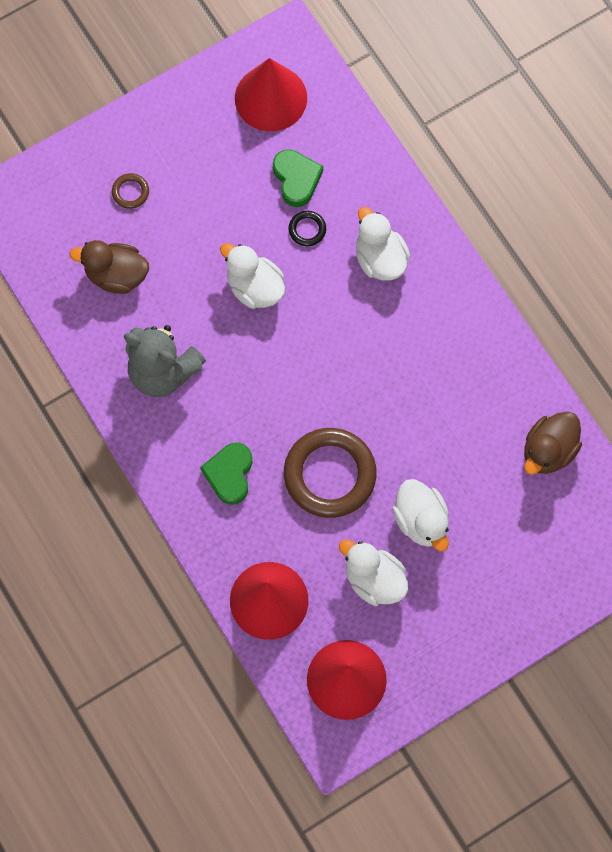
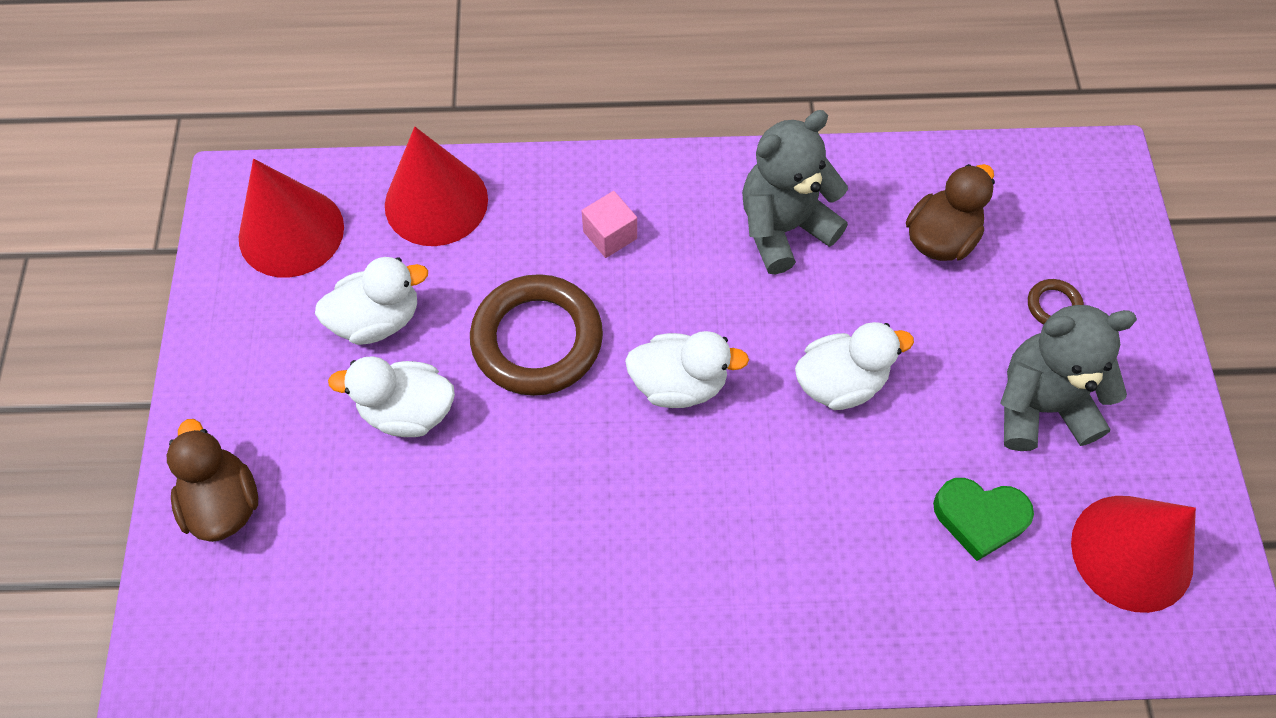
camera: 120 degrees right, 10 degrees down
(206, 174) = (1040, 406): none -> grey teddy bear
(229, 474) = (610, 235): green heart -> pink cube
(307, 229) = (893, 491): black ring -> none
(380, 258) = (798, 564): white duck -> white duck (679, 384)
(548, 450) = (382, 629): brown duck -> brown duck (224, 502)

